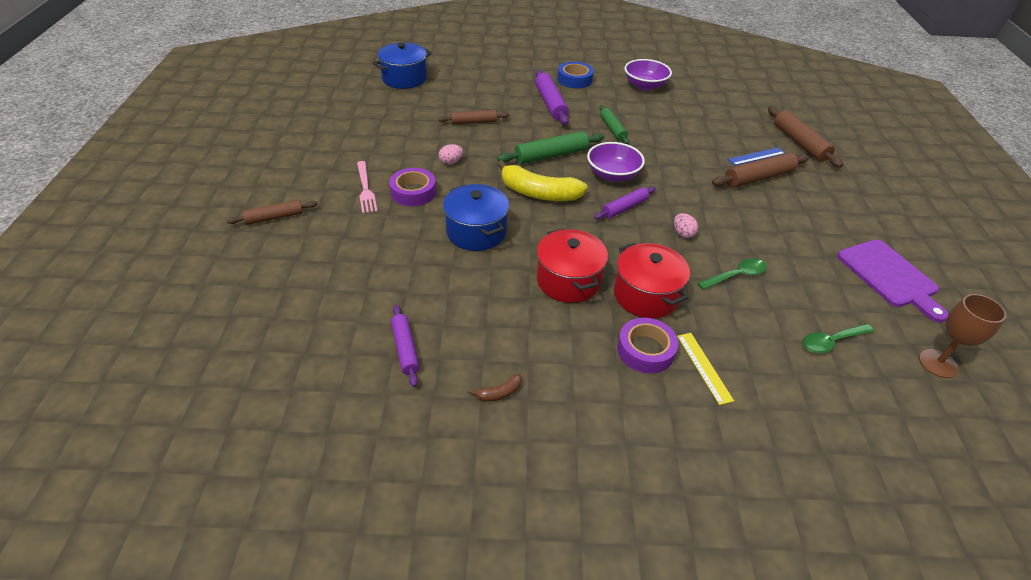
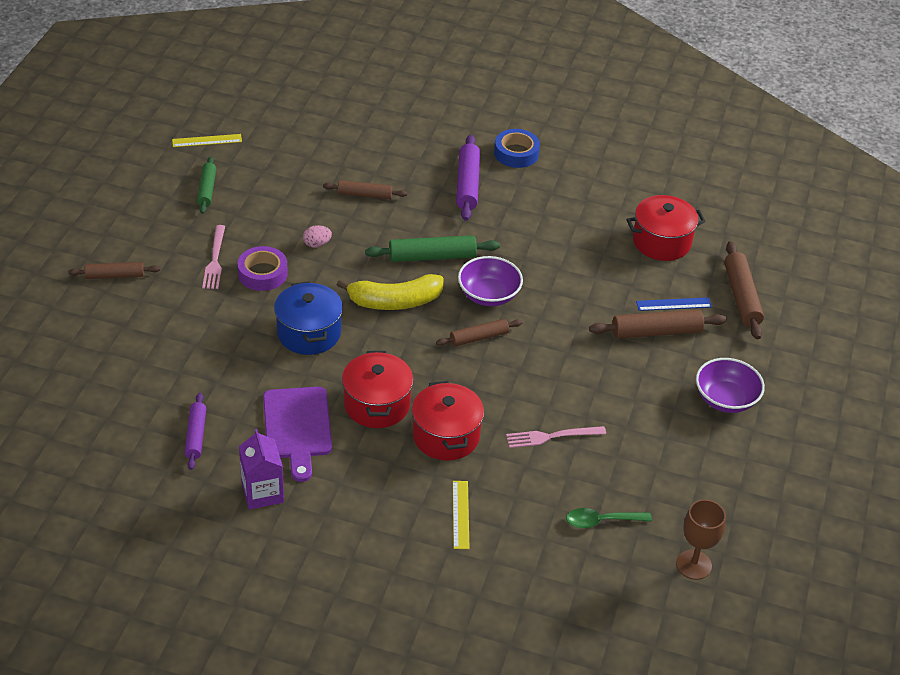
camera: 15 degrees right, 0 degrees up
(326, 105) = (207, 140): none -> yellow ruler
(404, 78) = (309, 116): blue pot -> none
(499, 393) = (262, 492): brown banana -> purple carton
(539, 193) = (395, 301): yellow banana -> yellow banana turned 45 degrees counterclockwise
(612, 129) = (523, 234): green rolling pin -> green rolling pin (207, 190)
(624, 208) = (479, 337): purple rolling pin -> brown rolling pin
(645, 86) = (600, 178): purple bowl -> purple bowl (725, 399)
(645, 350) = (414, 487): purple tape -> none
(683, 233) = (524, 380): pink egg -> none
(716, 117) = (661, 242): none -> red pot
(736, 275) = (551, 436): green spoon -> pink fork
(889, 276) = (717, 473): purple cutting board -> purple cutting board (297, 427)

